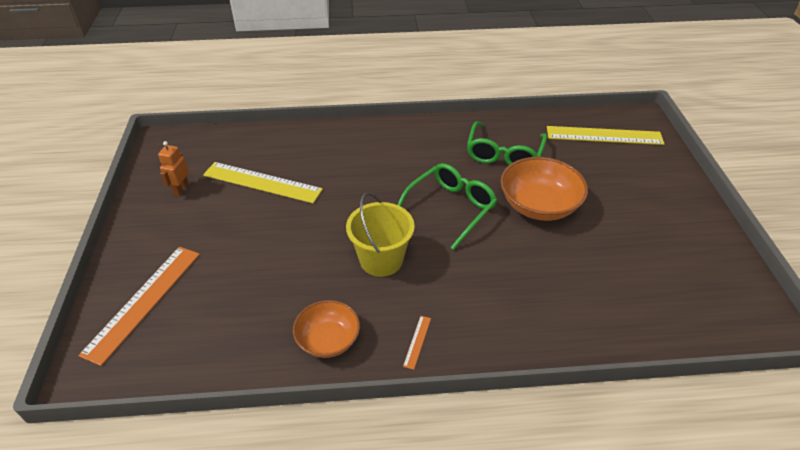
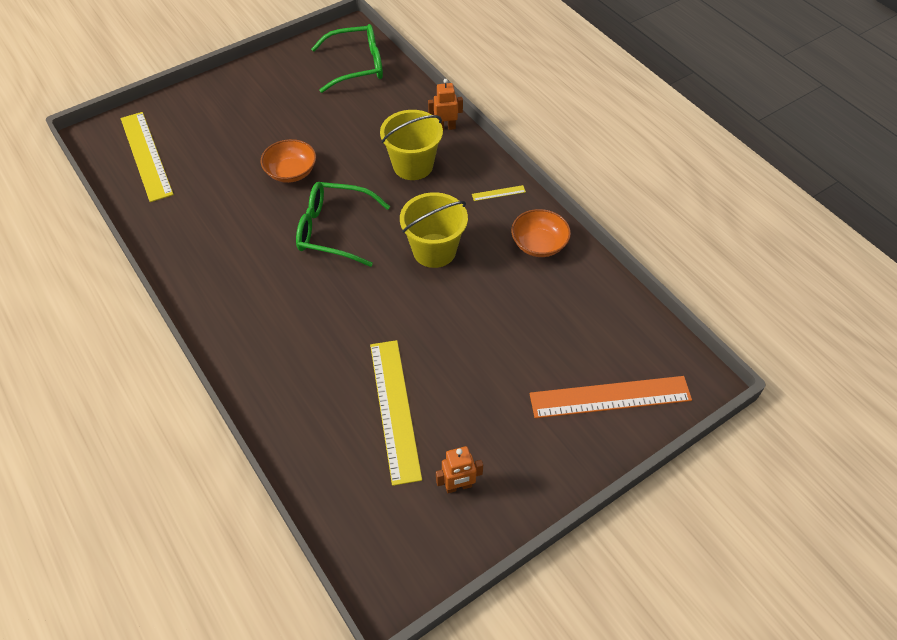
camera: 120 degrees left, 10 degrees up
(417, 341) = (498, 193): orange ruler -> yellow ruler
(500, 290) = (413, 165): none -> yellow bucket
(504, 154) = (221, 220): green glasses -> green glasses (356, 66)
(539, 205) = (291, 172): orange bowl -> orange bowl, size x0.64
(546, 343) = (445, 127): none -> orange robot

